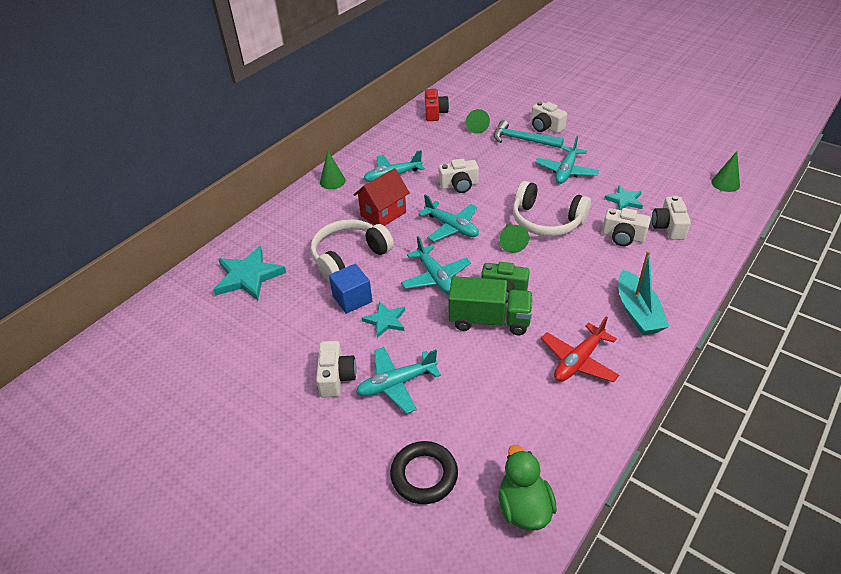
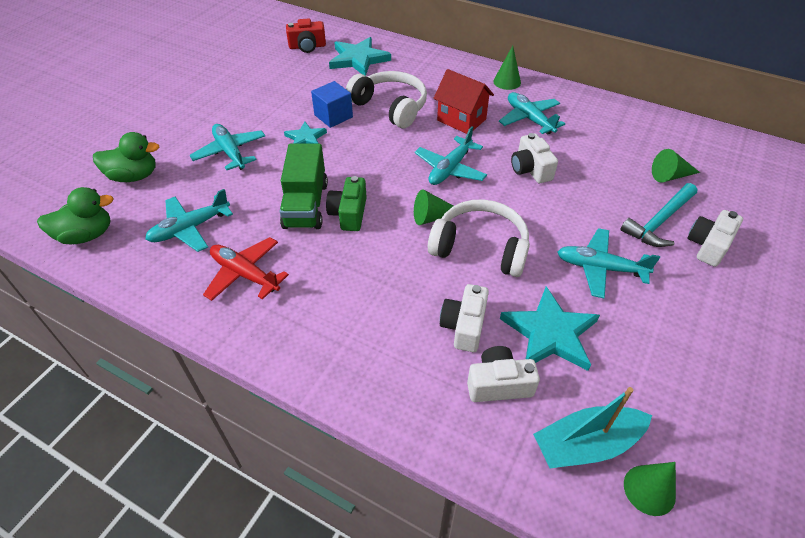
camera: 80 degrees right, 5 degrees up
(336, 377) = (241, 120): white camera -> none
(424, 475) = (134, 176): black ring -> green duck
(435, 113) = (682, 138): red camera -> red camera (307, 46)
(435, 277) = (367, 164): turquoise plane -> turquoise plane (190, 228)
(522, 140) = (659, 221): turquoise hammer -> turquoise hammer turned 150 degrees counterclockwise
(546, 221) = (480, 247): white headphones -> white headphones turned 90 degrees clockwise
(624, 200) = (550, 333): turquoise star -> turquoise star, size x1.71
(637, 312) = (319, 332): turquoise boat -> turquoise boat (586, 444)

